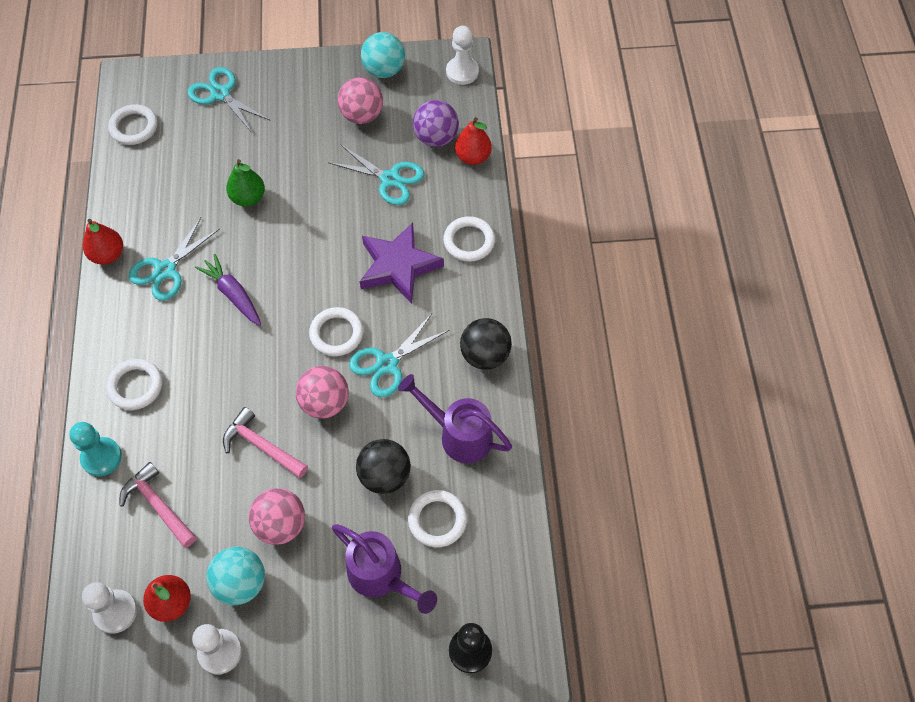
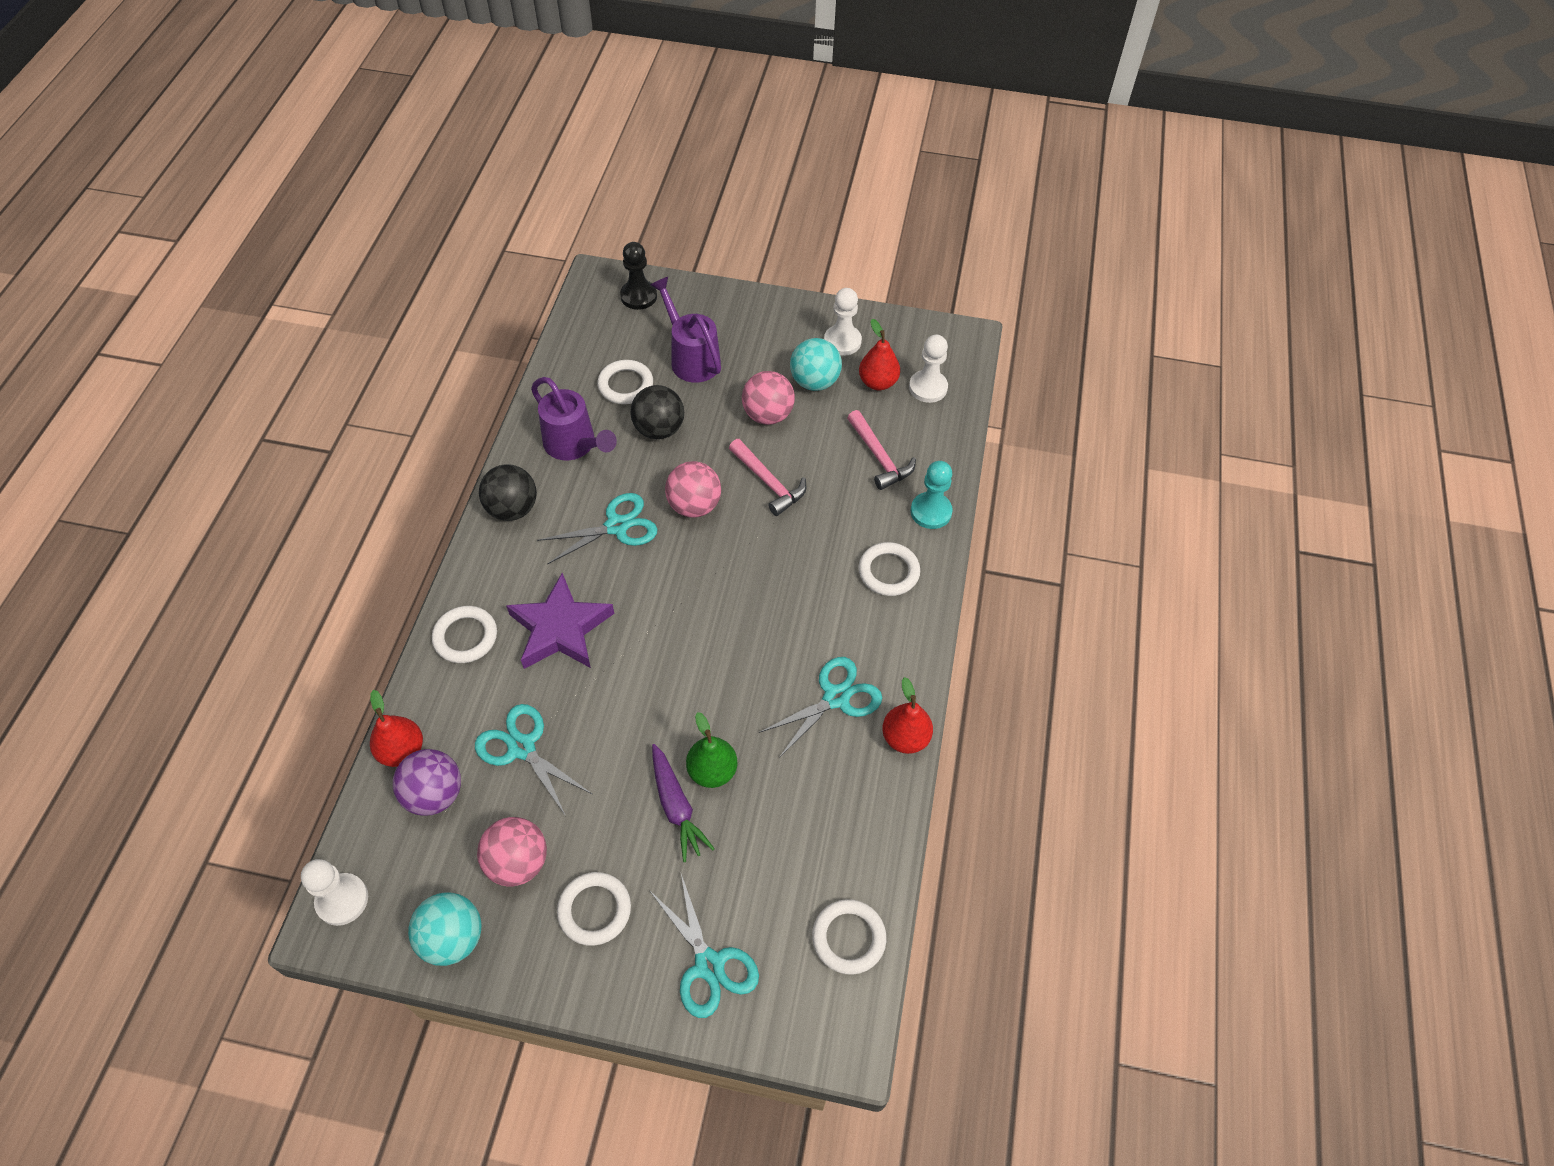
camera: 165 degrees left, 5 degrees down
(233, 294) = (762, 646): purple carrot -> purple carrot (676, 807)
(336, 333) = (658, 571): white ring -> white ring (594, 910)

